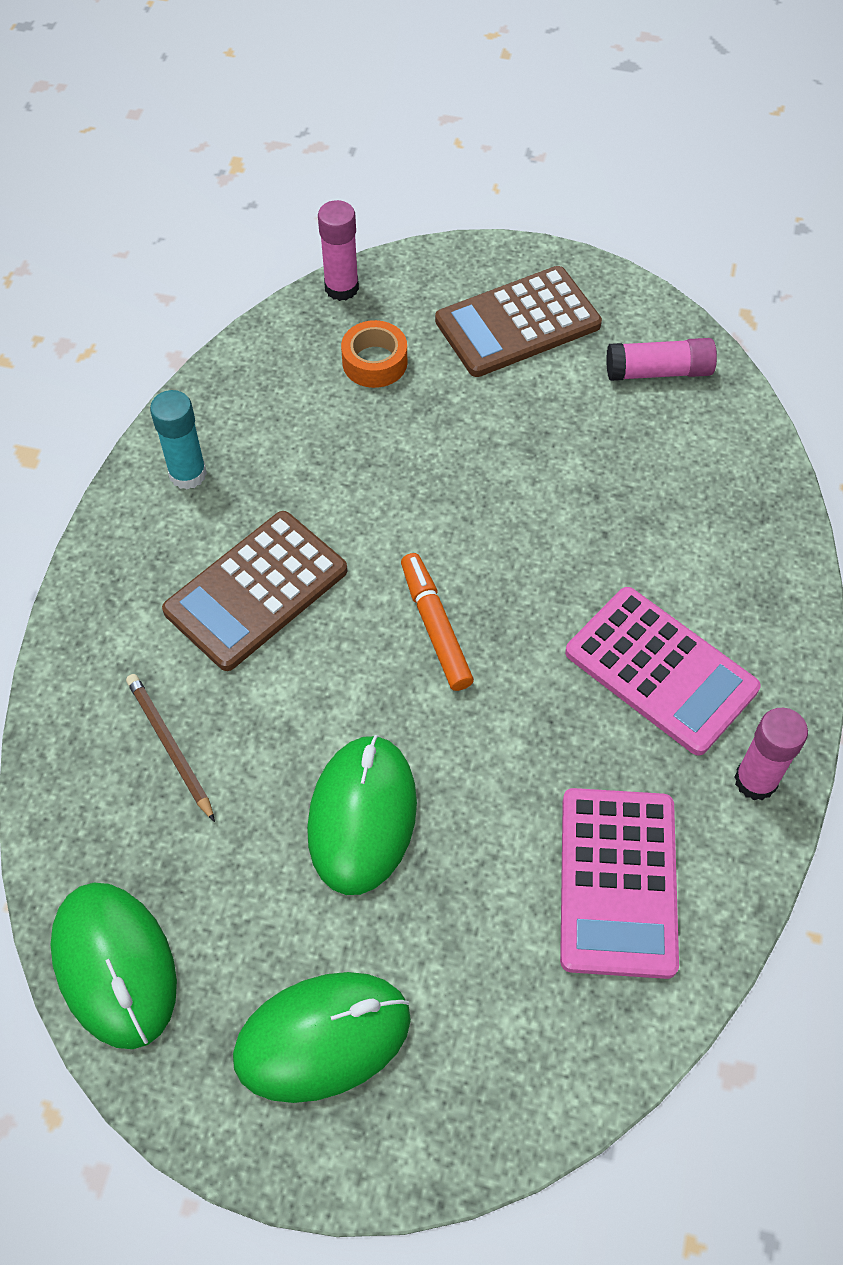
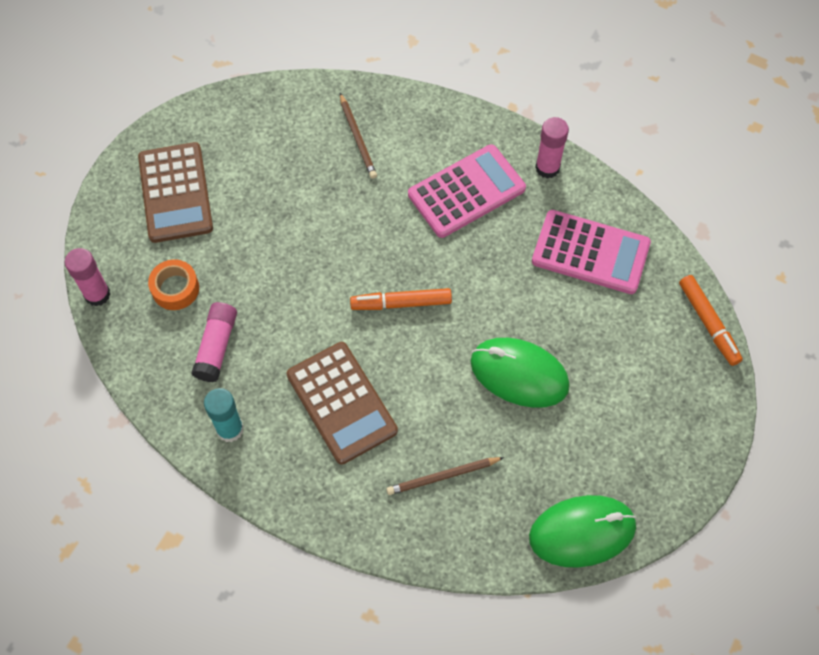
camera: 75 degrees left, 5 degrees up
(323, 1038) = (648, 424): green mouse -> none
(546, 1113) = (708, 323): none -> orange marker
(658, 371) = (248, 125): pink glue stick -> pink glue stick (216, 347)
(695, 505) = (358, 138): none -> brown pencil

